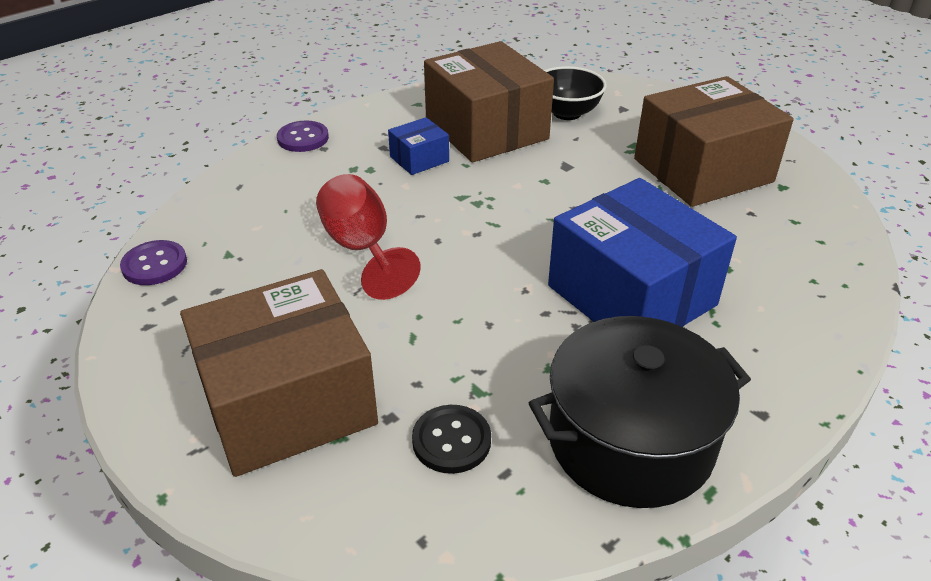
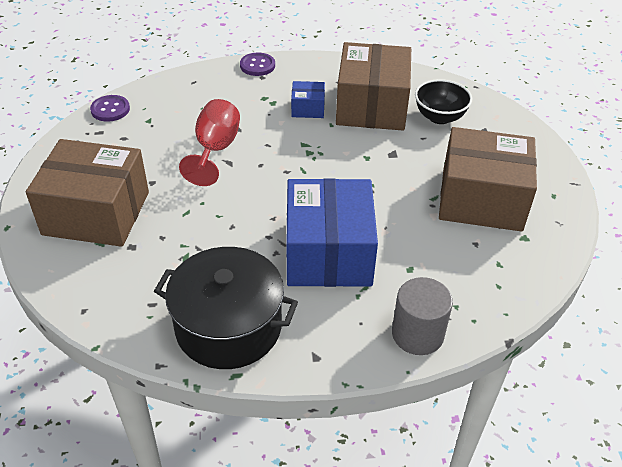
camera: 35 degrees right, 5 degrees up
(451, 441) = (145, 274): black button -> none
(819, 328) = (417, 334): none -> grey cylinder

